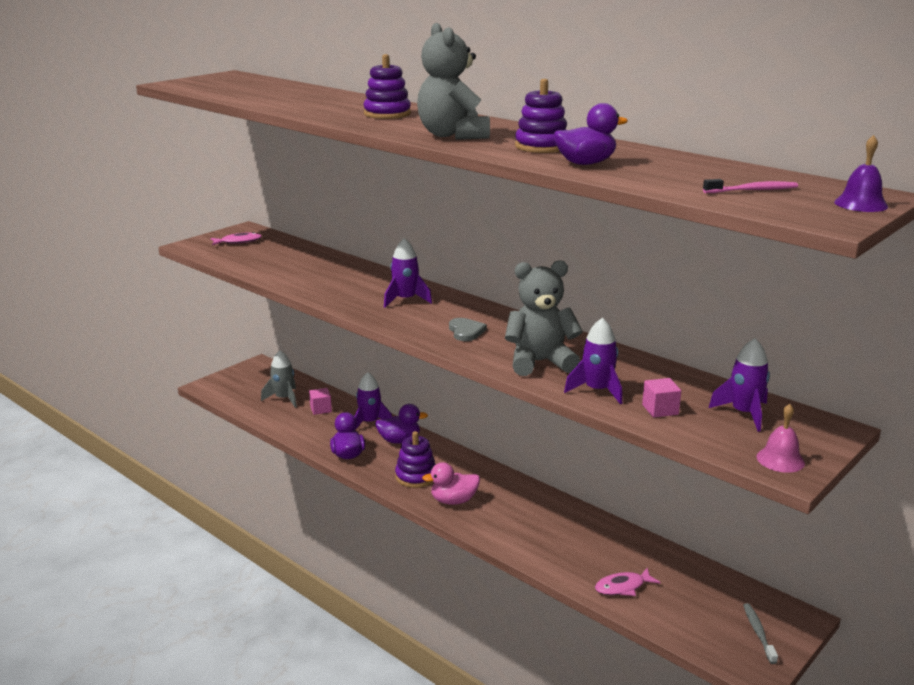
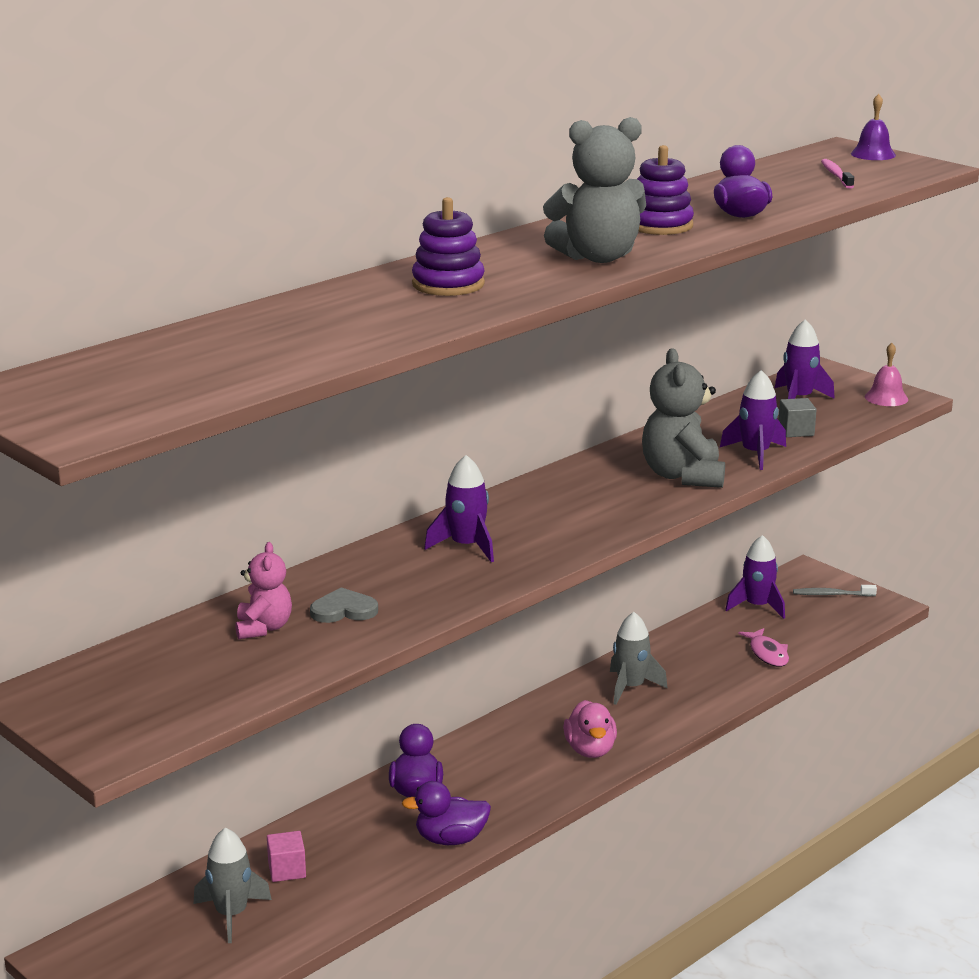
camera: 85 degrees left, 0 degrees up
(238, 242) = (114, 697): pink fish -> none
(303, 262) = (263, 628): none -> pink teddy bear
(370, 422) = (350, 818): purple rocket -> purple rocket (757, 606)
(416, 476) = (524, 778): purple stacking toy -> none
(466, 331) = (587, 511): grey heart -> grey heart (343, 610)
(544, 517) = (631, 687): none -> grey rocket
(660, 409) = (796, 431): pink cube -> grey cube

